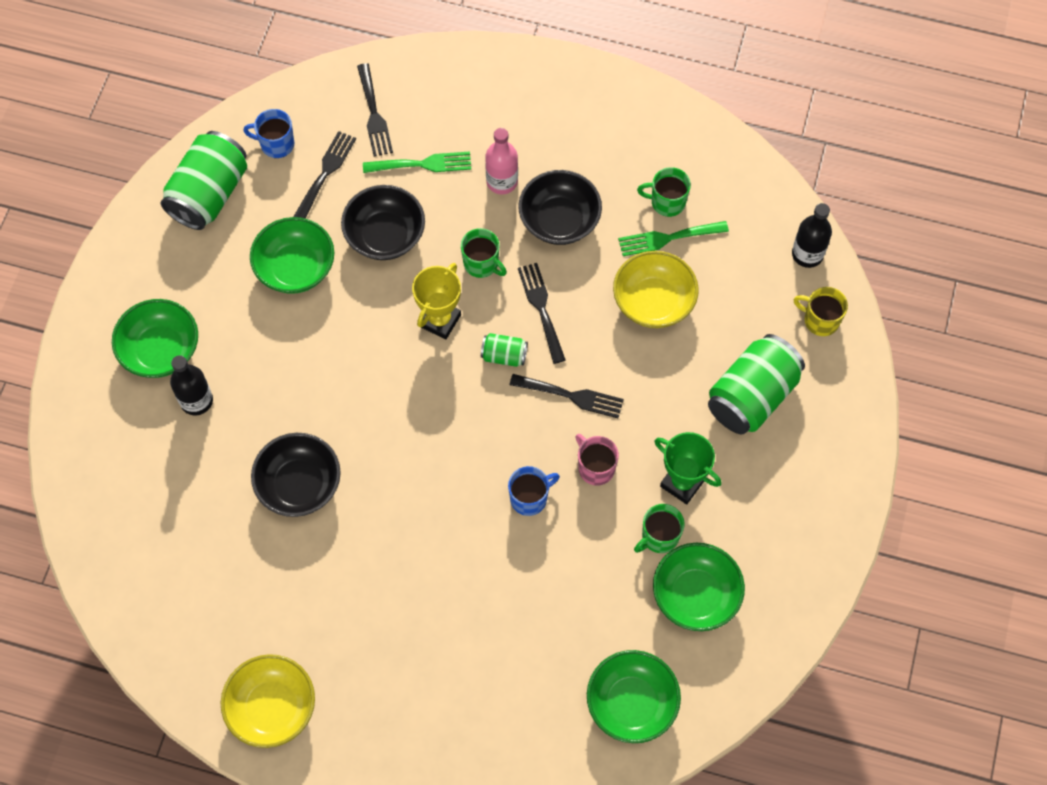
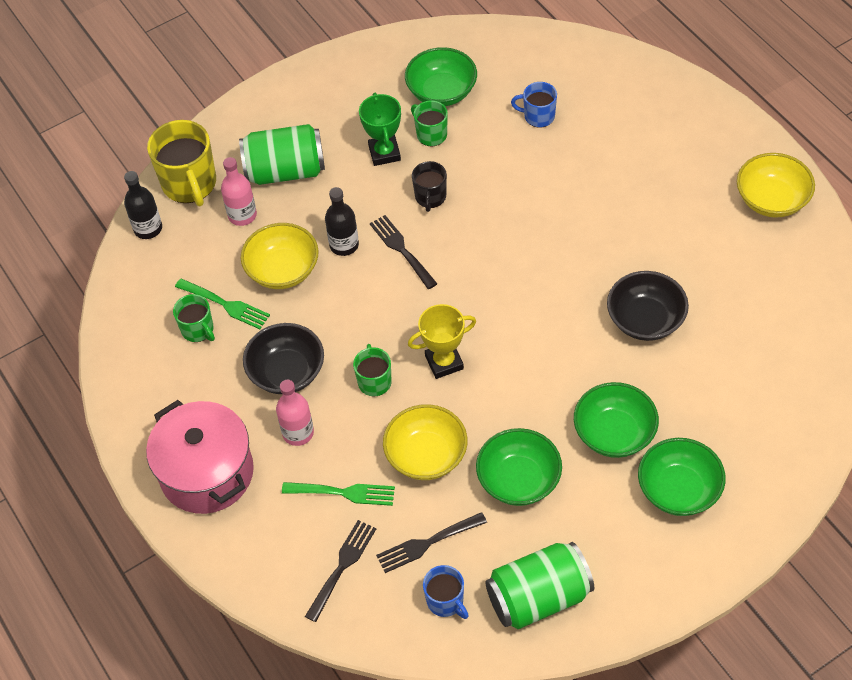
camera: 135 degrees left, 10 degrees down
(196, 401) = (678, 430): black bottle -> black bottle (344, 245)
(385, 235) = (426, 455): black bowl -> yellow bowl
(422, 164) = (344, 492): green fork -> green fork turned 150 degrees clockwise
(504, 355) = (421, 306): green can -> none
(530, 498) = (491, 208): blue mug -> blue mug (538, 116)
(540, 105) = (207, 473): none -> pink pot
(541, 308) = (363, 320): black fork -> none
(595, 467) = (430, 197): pink mug -> black mug
(631, 703) = (537, 65): green bowl -> green bowl (614, 433)
(659, 537) = (431, 134): green mug -> green mug turned 135 degrees counterclockwise
(742, 325) = (242, 215): none -> pink bottle
(820, 320) = (190, 184): yellow mug -> yellow mug, size x1.79

